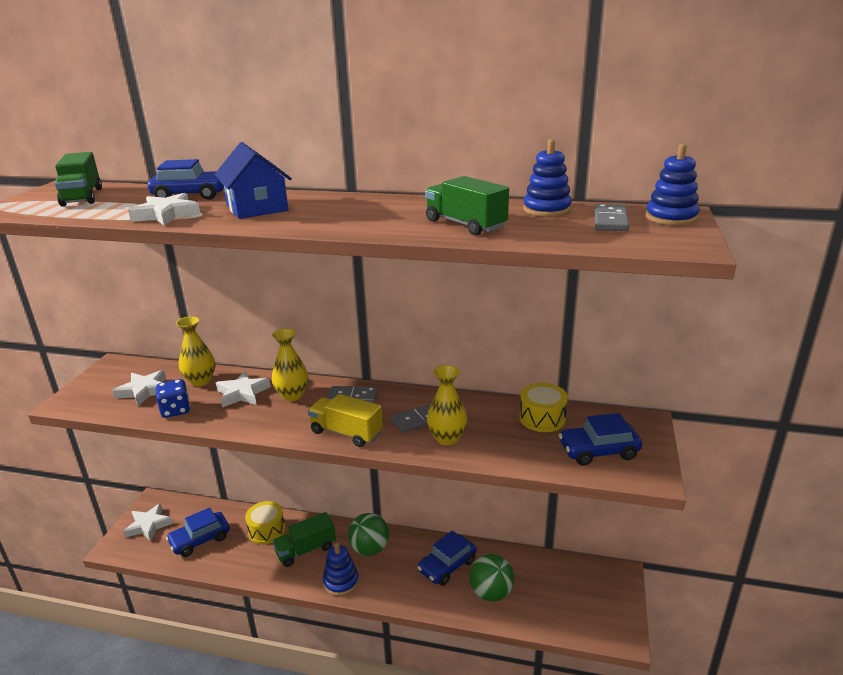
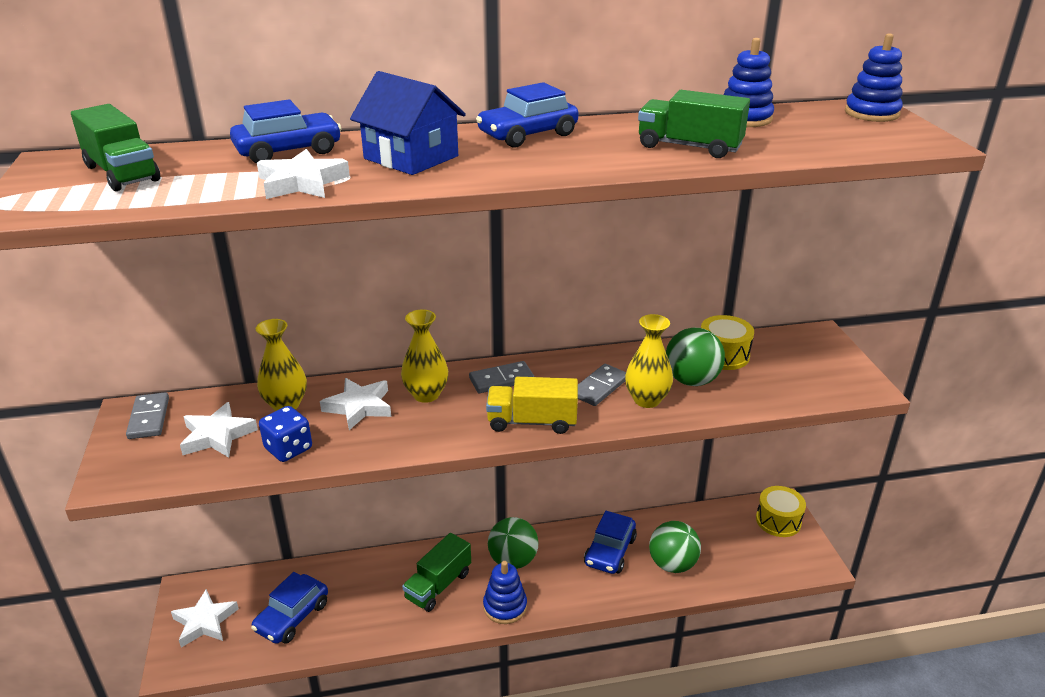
camera: 25 degrees left, 5 degrees up
(267, 530) = (373, 578): yellow drum -> yellow drum (778, 521)
(497, 432) = (691, 380): none -> green ball
(598, 451) = (802, 375): blue car -> blue car (528, 135)
(610, 221) = (823, 124): grey domino -> grey domino (149, 418)

